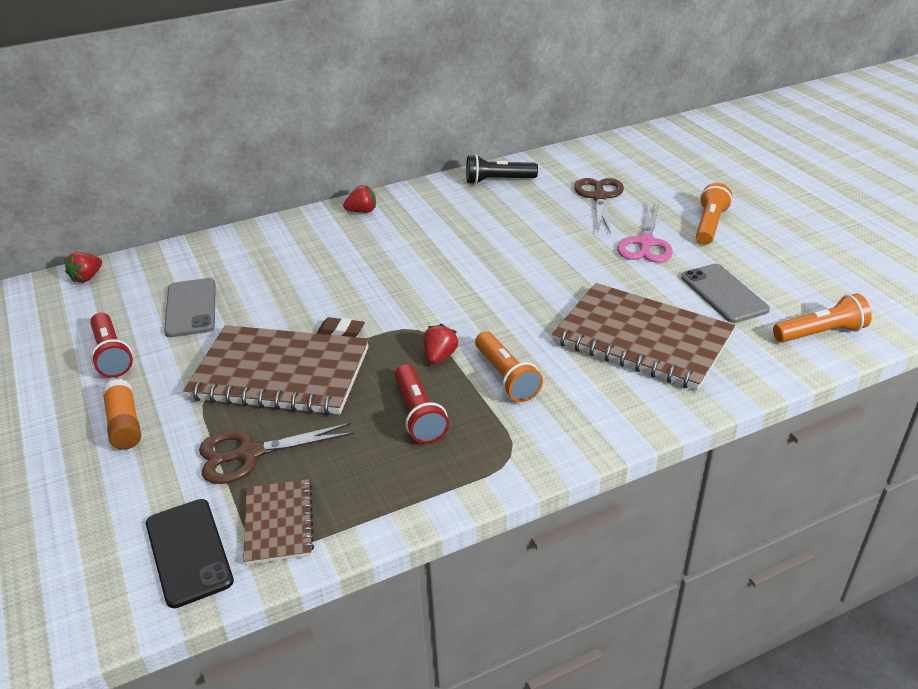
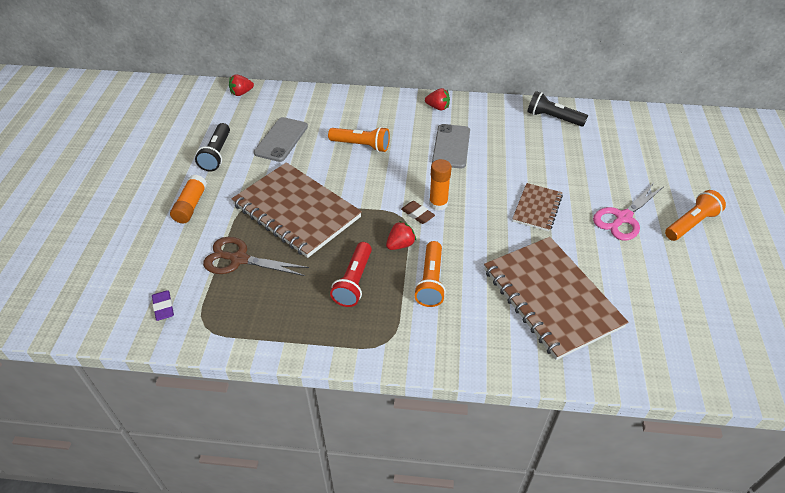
camera: 30 degrees right, 10 degrees up
(111, 355) = (217, 154): red flashlight -> black flashlight
(189, 552) = (163, 307): black phone -> purple eraser
(279, 523) = (221, 315): brown notebook -> brown notebook (537, 208)
(341, 331) = (354, 196): brown eraser -> brown eraser (417, 214)
(447, 301) = (438, 204): none -> orange glue stick
(599, 197) = (620, 162): brown scissors -> none
(723, 293) = (649, 289): grey phone -> grey phone (451, 146)
(820, 333) = (701, 361): orange flashlight -> orange flashlight (361, 145)

